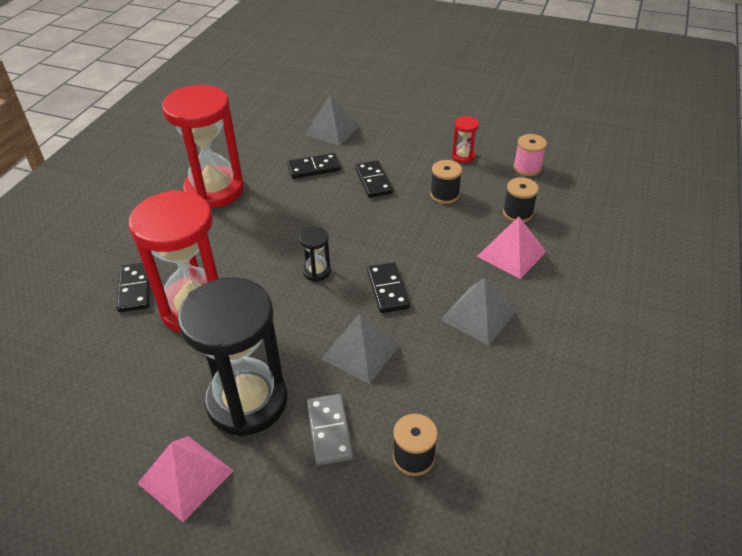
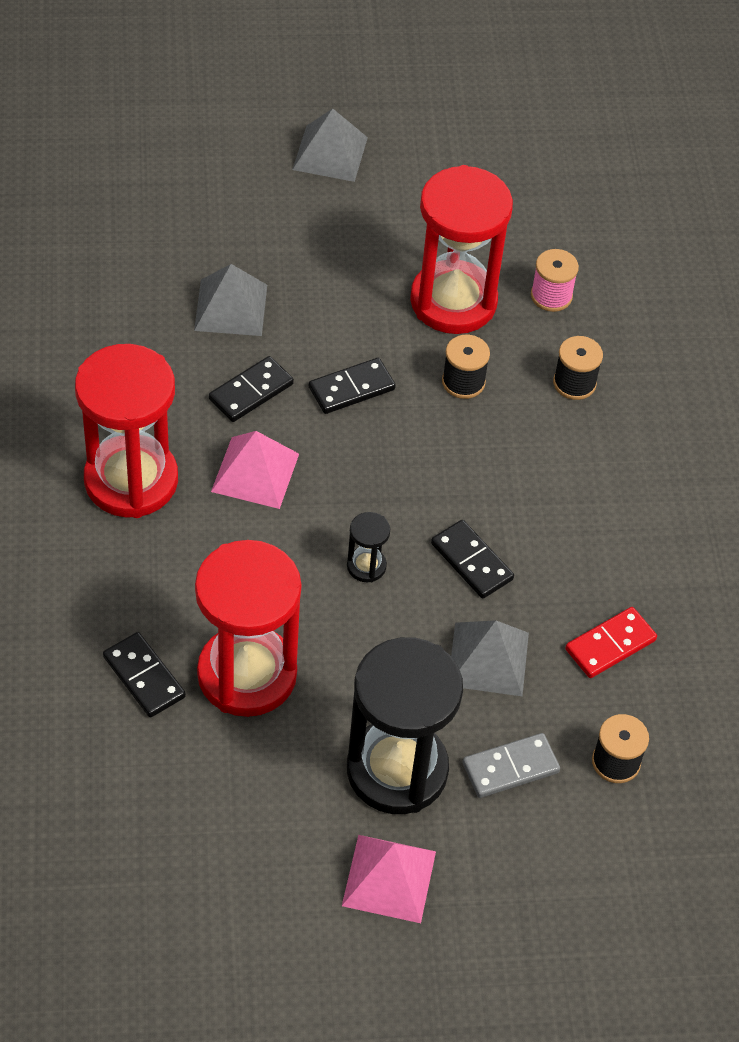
camera: 30 degrees left, 10 degrees up
(329, 431) = (510, 768): grey domino -> grey domino turned 75 degrees counterclockwise
(373, 181) = (351, 388): black domino -> black domino turned 75 degrees counterclockwise
(456, 372) = (610, 645): none -> red domino
(463, 156) = (453, 301): red hourglass -> red hourglass, size x2.41
(478, 315) = (598, 560): grey pyramid -> grey pyramid (330, 153)
(511, 254) = (596, 453): pink pyramid -> pink pyramid (255, 472)

